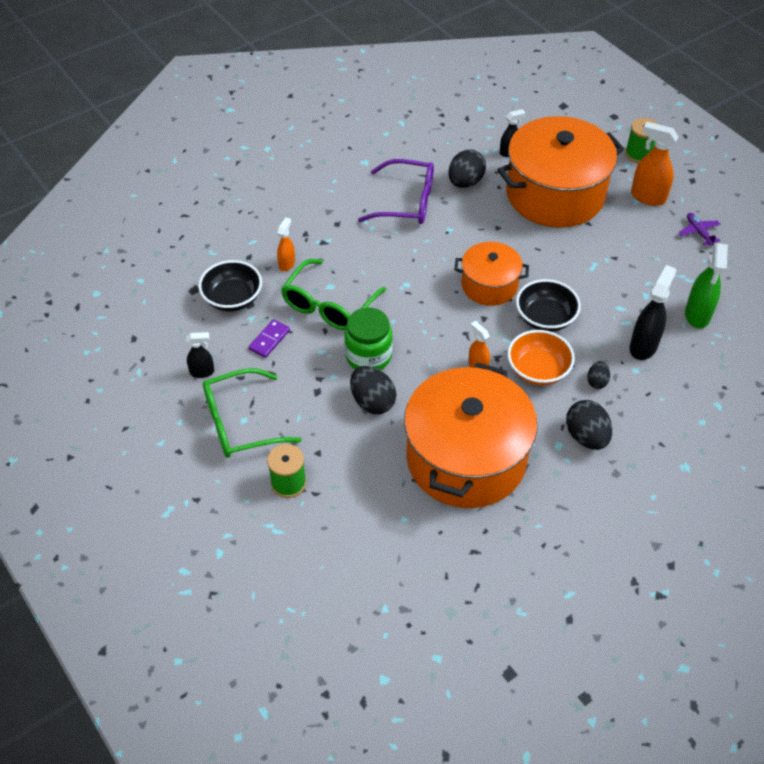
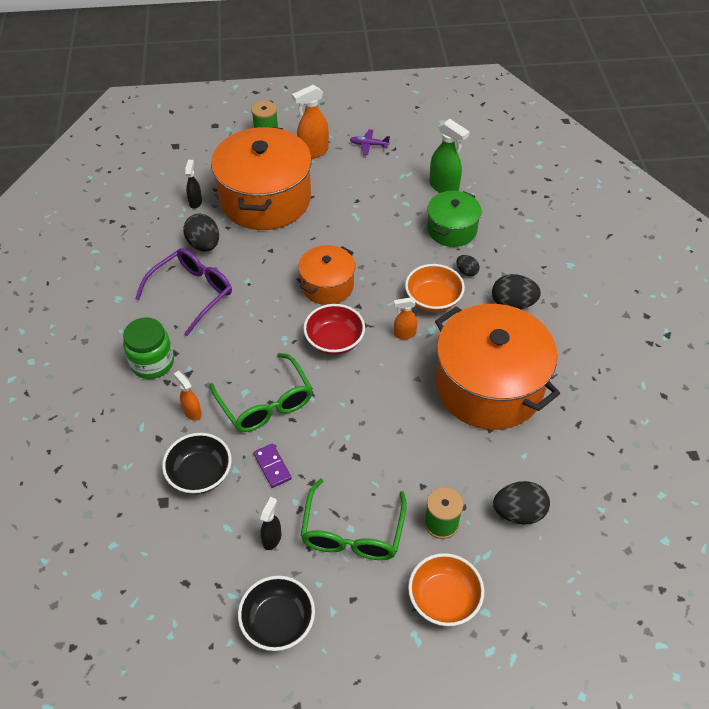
camera: 60 degrees left, 0 degrees up
(214, 516) = (444, 599): none -> orange bowl
(368, 356) = (343, 401): green jar -> green jar (152, 363)
(372, 402) = (394, 421): black egg -> black egg (518, 512)
(430, 319) = (334, 341): none -> red bowl
(545, 318) = (386, 269): black bowl -> black bowl (278, 622)
(643, 346) = (452, 229): black spray bottle -> green pot

